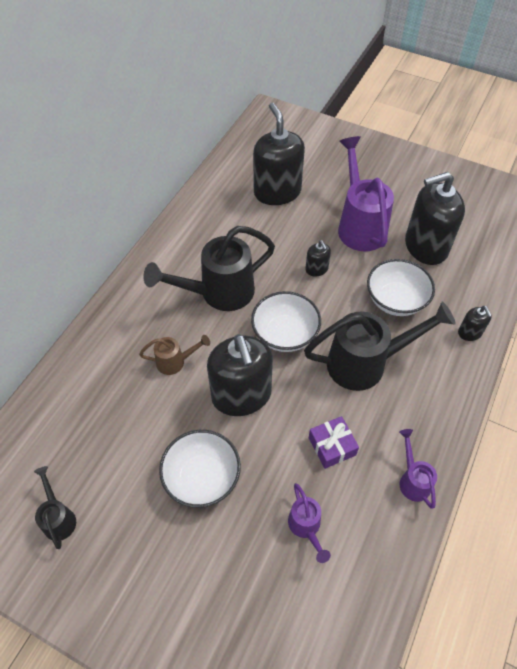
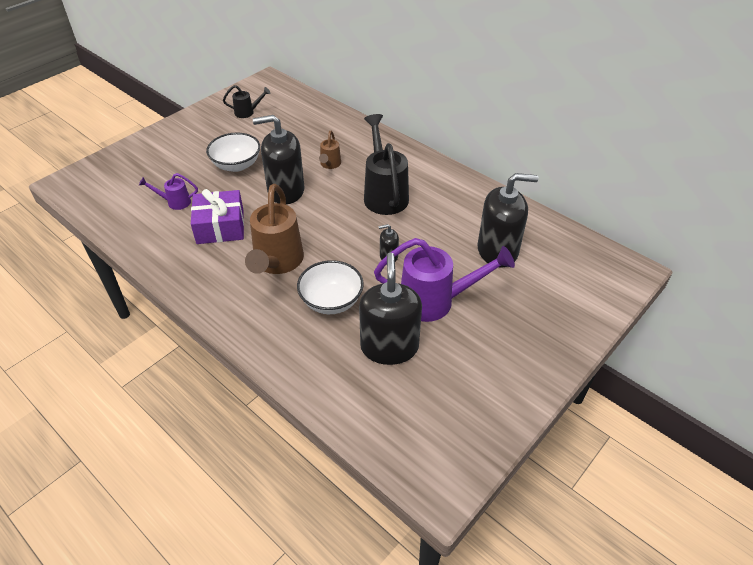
camera: 105 degrees right, 10 degrees down
(285, 334) = (327, 222): white bowl -> none
(332, 446) = (220, 226): purple gift -> purple gift, size x1.65
(366, 363) = (277, 263): black watering can -> brown watering can
(412, 479) = (169, 261): purple watering can -> none
(469, 333) = (271, 344): black soap dispenser -> none

